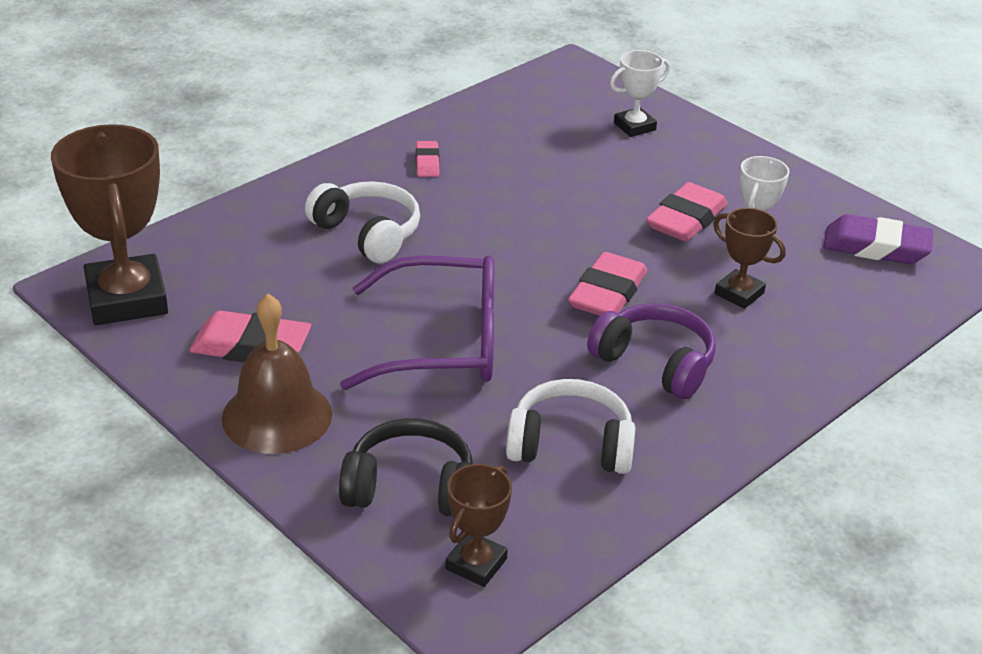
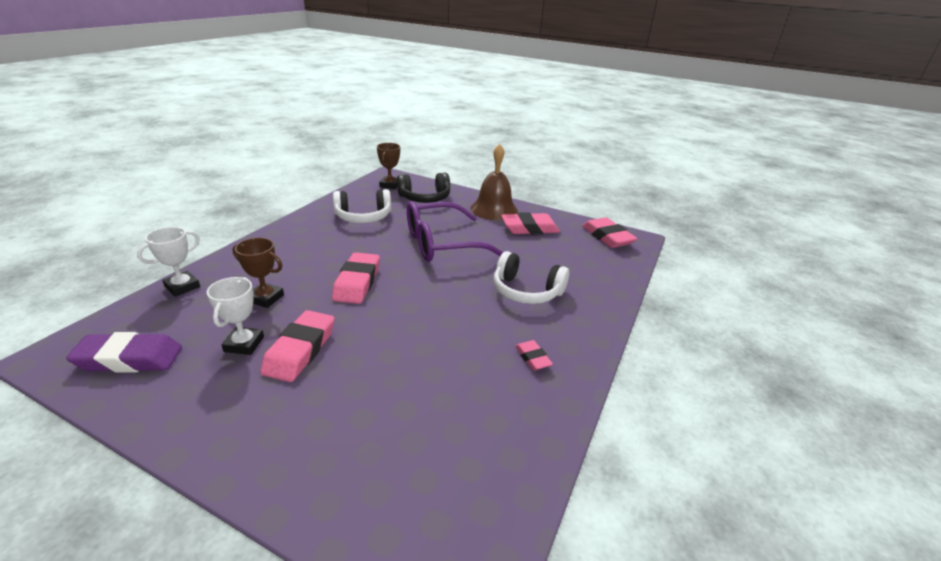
camera: 160 degrees right, 5 degrees down
(127, 299) = (607, 237): brown trophy -> pink eraser
(634, 126) = (356, 466): white trophy -> white trophy (182, 287)
(655, 363) = (324, 252): purple headphones -> none

